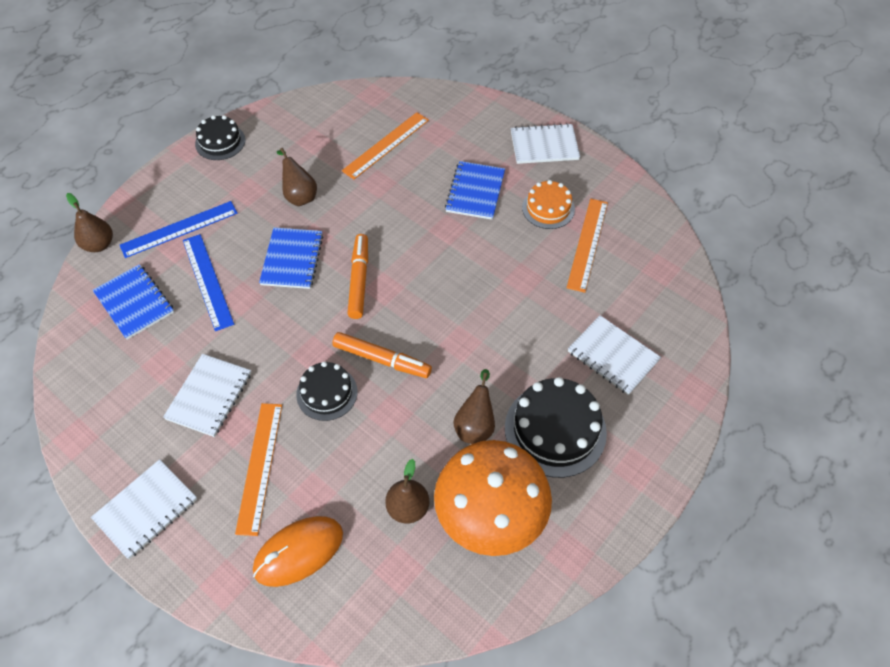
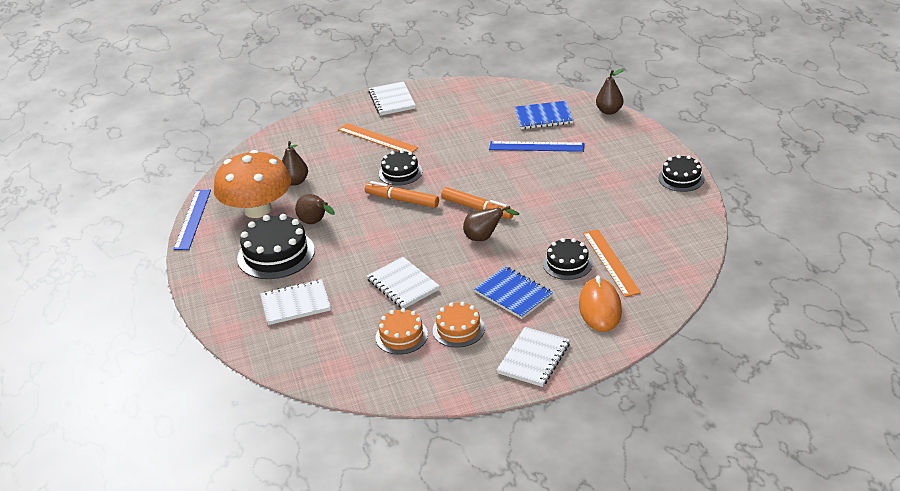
camera: 125 degrees right, 20 degrees down
(179, 229) = (597, 144): blue ruler -> blue ruler (192, 219)
(209, 396) = (443, 131): white notebook -> white notebook (403, 284)
(292, 259) = (524, 184): blue notebook -> none
(298, 552) = (314, 140): orange mouse -> orange mouse (600, 308)
(299, 196) = (586, 202): brown pear -> brown pear (485, 237)
(382, 359) = (402, 200): orange marker -> orange marker turned 60 degrees clockwise
(407, 172) = (567, 264): none -> black cake
(587, 244) = (401, 336): orange ruler -> orange cake

